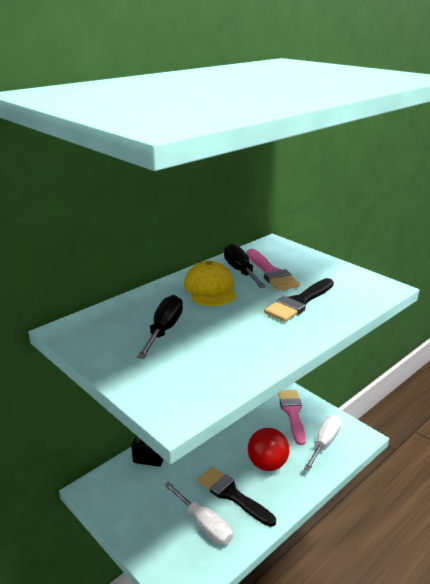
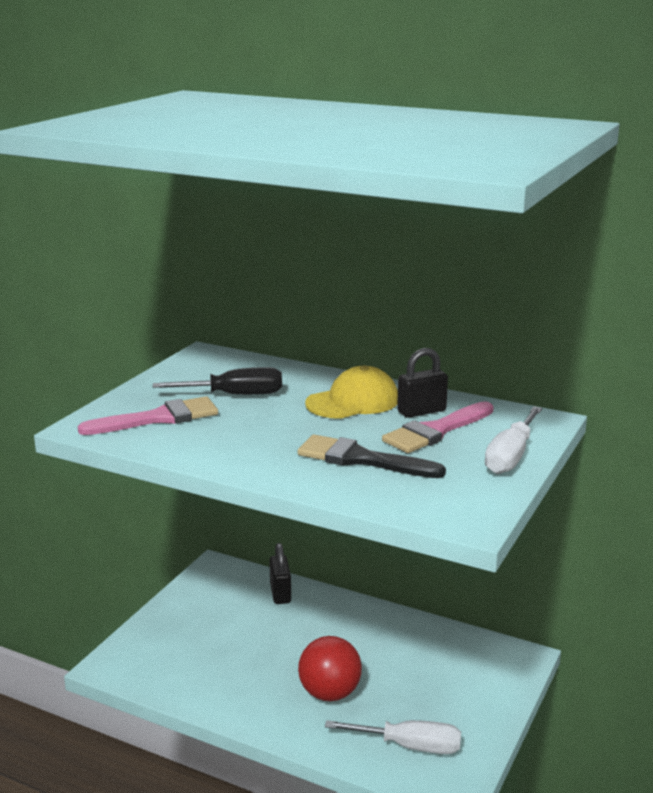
camera: 70 degrees right, 5 degrees down
(204, 524) = (201, 661): white screwdriver -> white screwdriver (511, 456)
(232, 495) = (257, 673): black brush -> none
(240, 271) = (421, 411): black screwdriver -> black padlock
(292, 413) = (457, 700): pink brush -> pink brush (158, 418)

